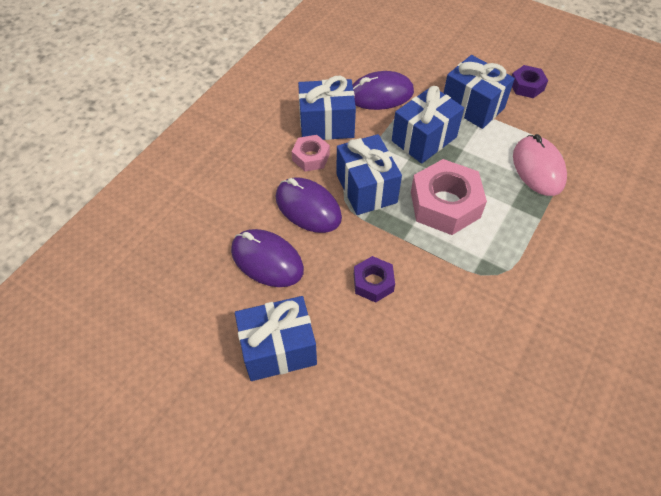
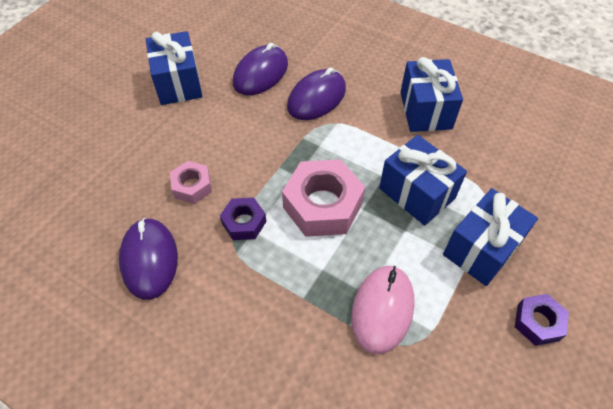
camera: 90 degrees right, 0 degrees up
(311, 157) = (379, 99): pink nut -> pink nut (192, 186)
(366, 188) = (341, 140): blue gift -> none
(373, 283) = (232, 142): purple nut -> purple nut (244, 222)
(380, 94) = (482, 157): purple mouse -> purple mouse (149, 259)
(538, 168) = (382, 309): pink mouse -> pink mouse turned 60 degrees counterclockwise

